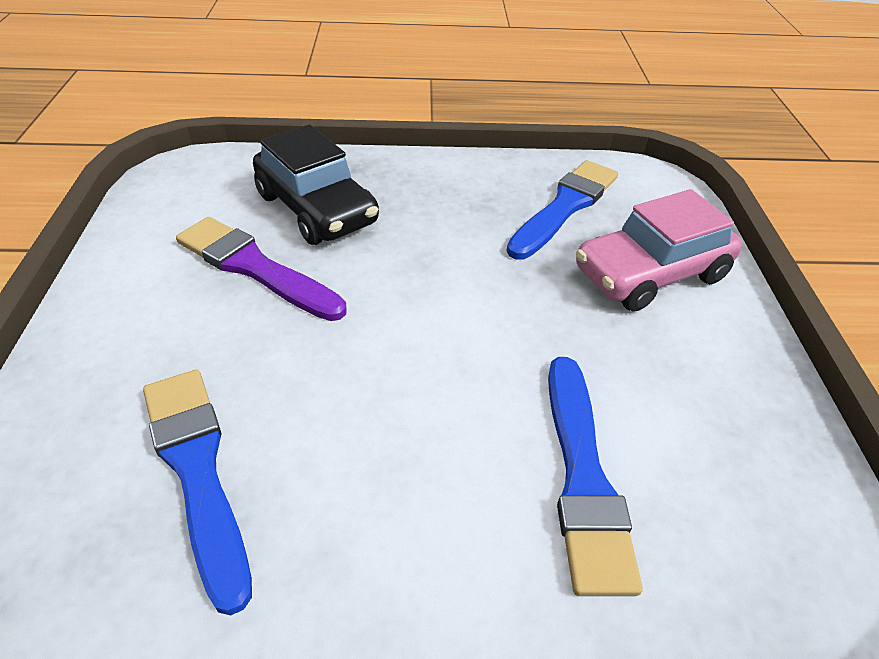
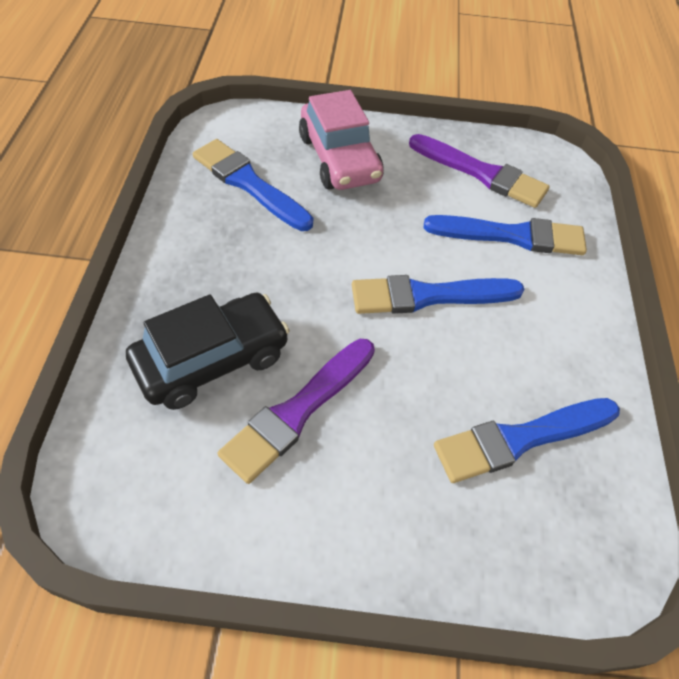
camera: 85 degrees left, 10 degrees up
(430, 370) = (428, 296): none -> blue brush
(715, 437) = (481, 173): none -> purple brush

